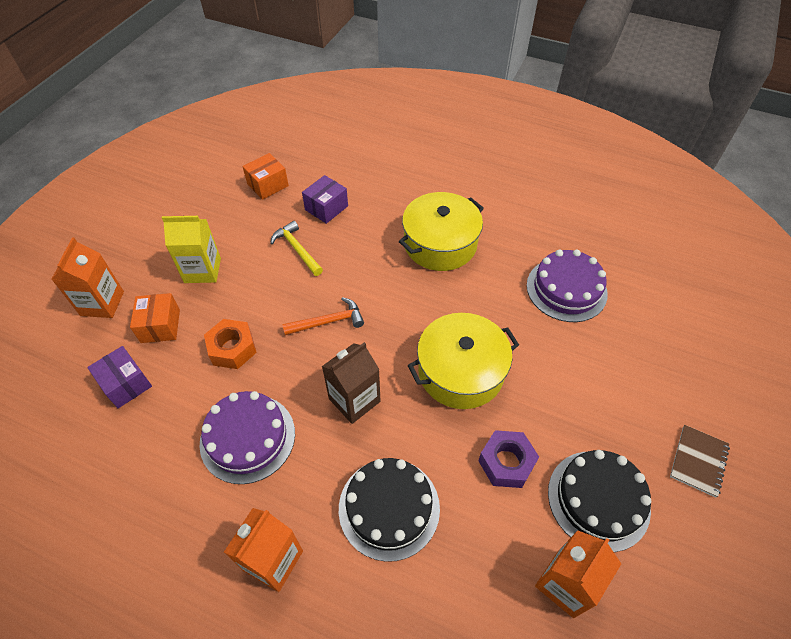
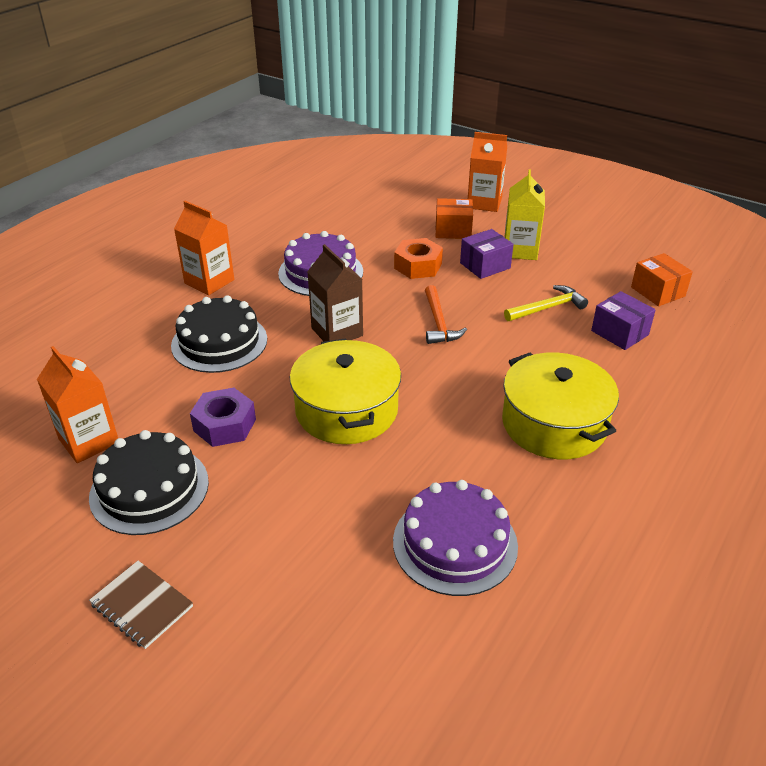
camera: 100 degrees right, 15 degrees down
(126, 384) = (394, 217): purple box -> purple box (485, 265)

